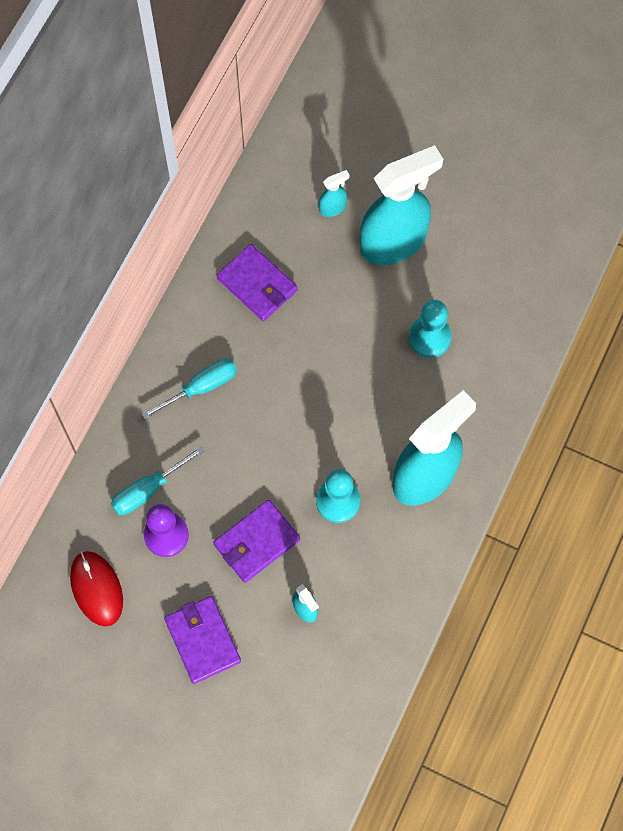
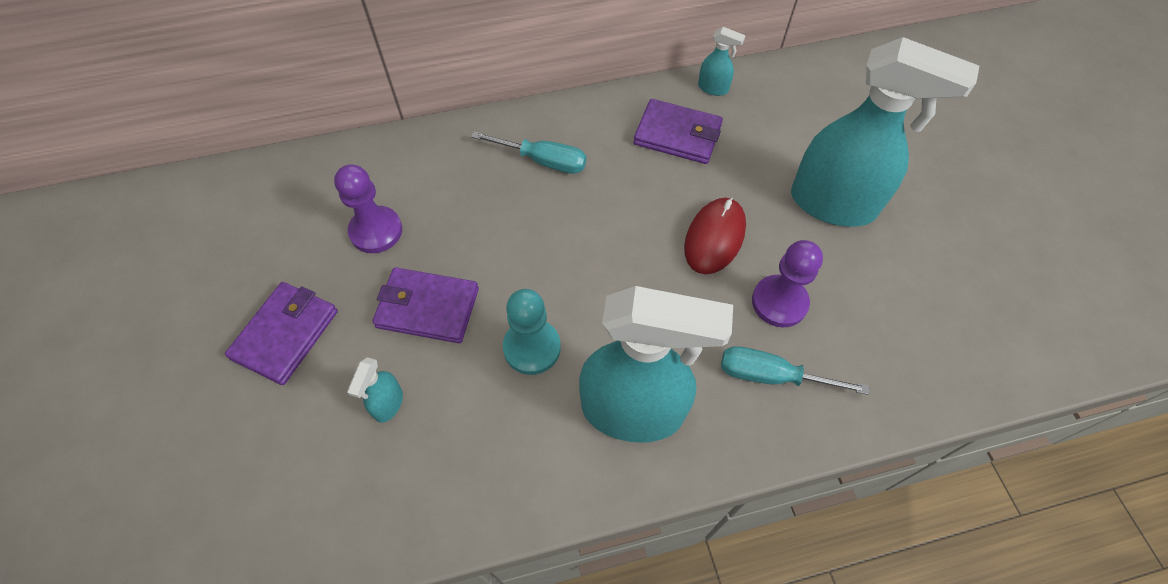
camera: 50 degrees right, 10 degrees down
(96, 589) = (281, 215): red mouse -> red mouse (714, 237)
(148, 489) = (410, 189): turquoise screwdriver -> turquoise screwdriver (772, 376)
(257, 285) = (677, 135): purple wallet -> purple wallet turned 75 degrees counterclockwise
(333, 208) = (807, 138): turquoise spray bottle -> turquoise spray bottle (713, 88)
(429, 337) = (779, 302): turquoise pawn -> purple pawn

